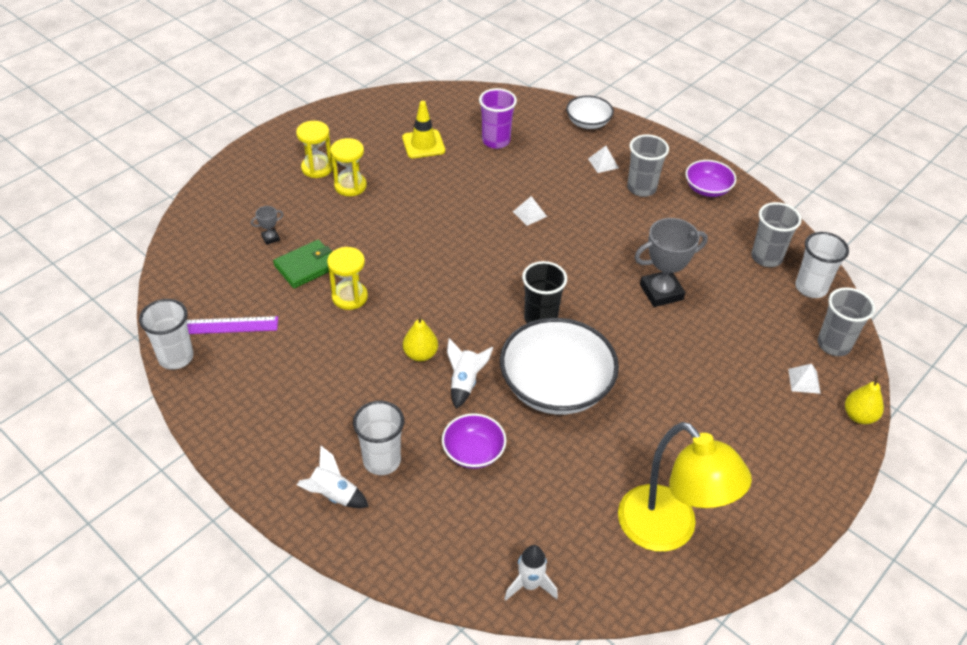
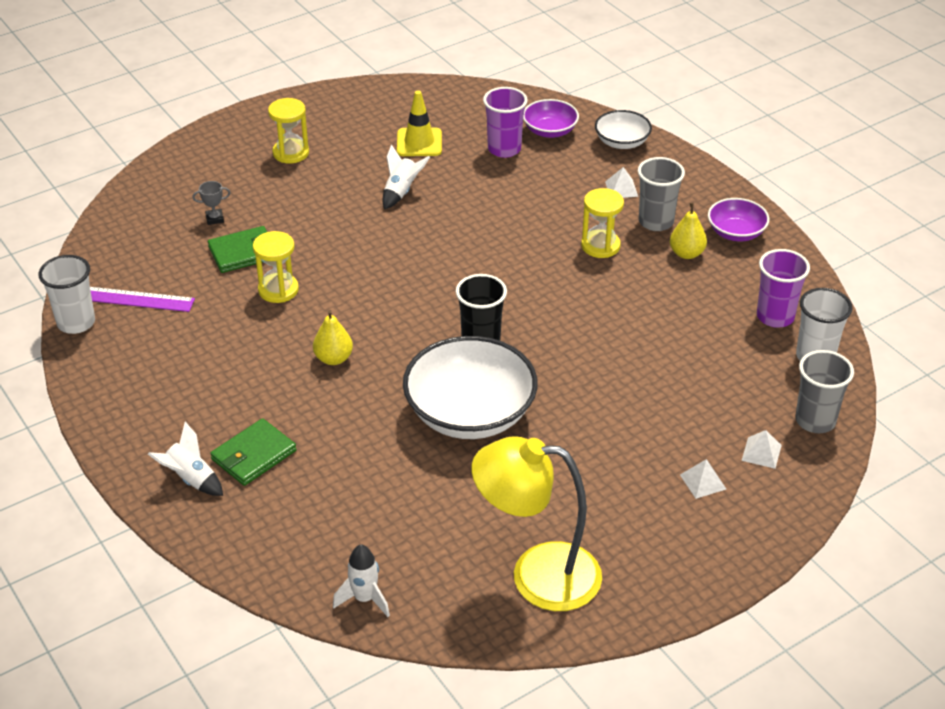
camera: 15 degrees right, 5 degrees down
(350, 186) = (320, 176): yellow hourglass -> yellow hourglass (600, 246)
(382, 461) = (253, 455): white cup -> green wallet
(465, 383) = (371, 394): white rocket -> white rocket (401, 192)
(473, 452) = (354, 463): purple bowl -> purple bowl (550, 131)
(529, 214) = (512, 232): white pyramid -> white pyramid (703, 481)
(661, 292) = (632, 335): grey trophy -> none
(668, 531) = (537, 575): yellow lamp -> yellow lamp turned 120 degrees clockwise
(766, 257) = (775, 317): grey cup -> purple cup
(859, 416) = (811, 499): yellow pear -> yellow pear (686, 253)

